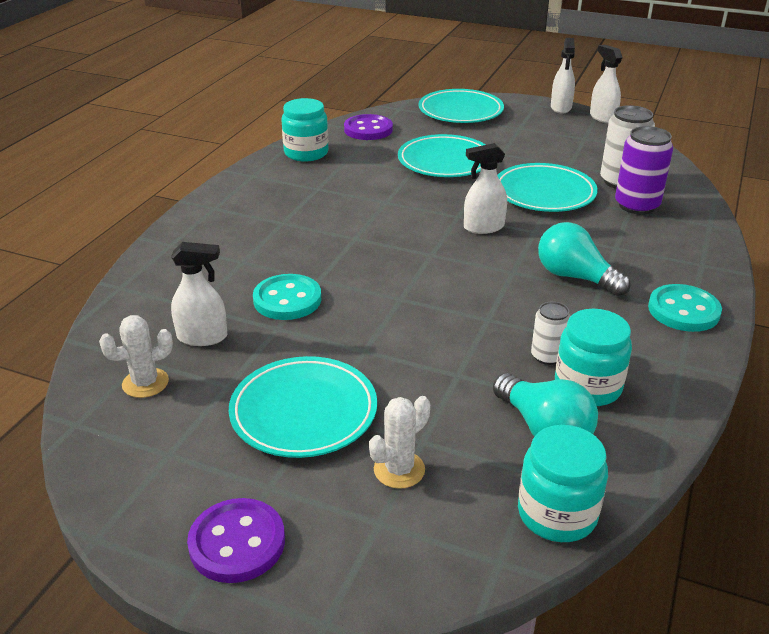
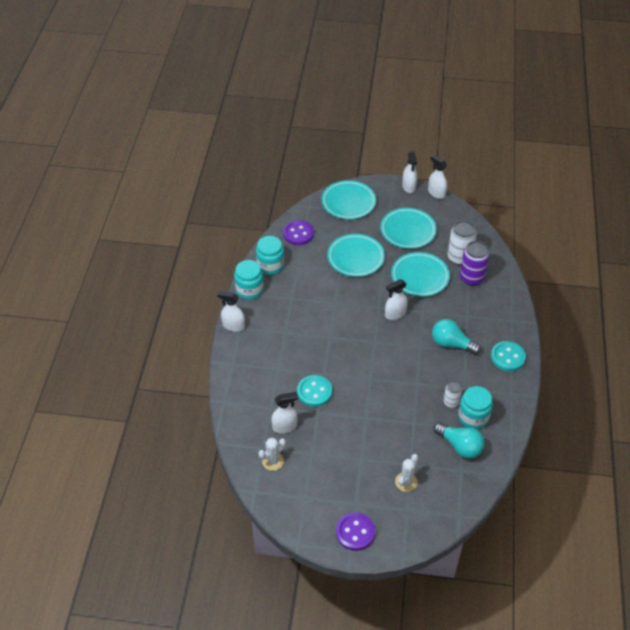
camera: 15 degrees left, 15 degrees up
(204, 204) = (233, 326): none -> white spray bottle
(304, 412) = (353, 461): turquoise plate -> turquoise plate (408, 231)
(557, 514) = (475, 488): turquoise jar -> turquoise jar (249, 290)

